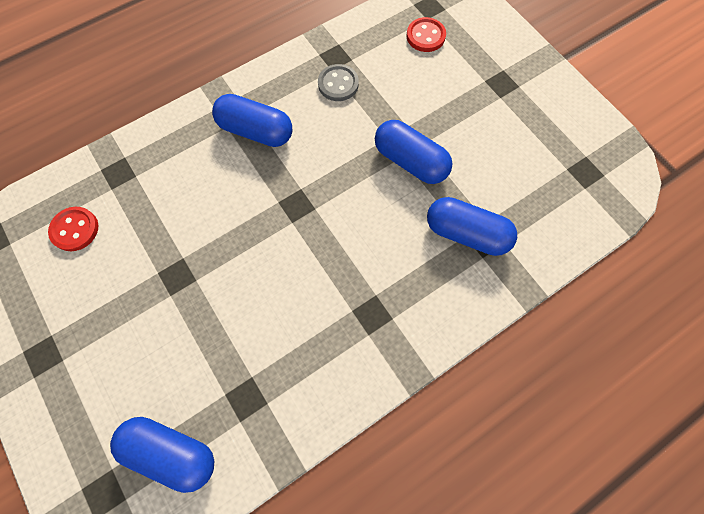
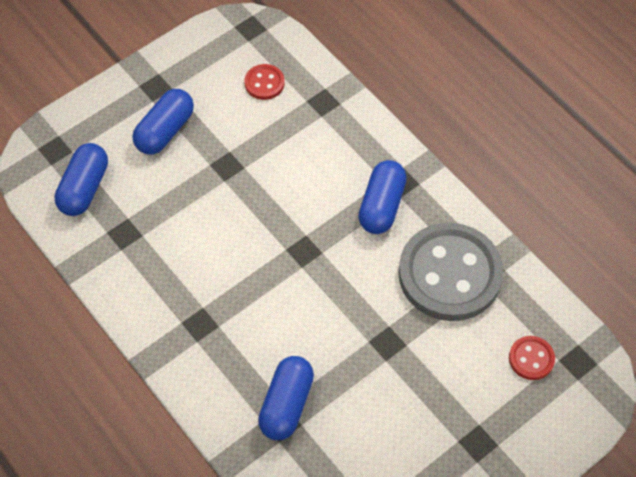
camera: 85 degrees right, 10 degrees down
(338, 84) = (450, 274): grey button -> grey button, size x2.36
(410, 161) = (363, 349): blue capsule -> blue capsule (165, 131)

